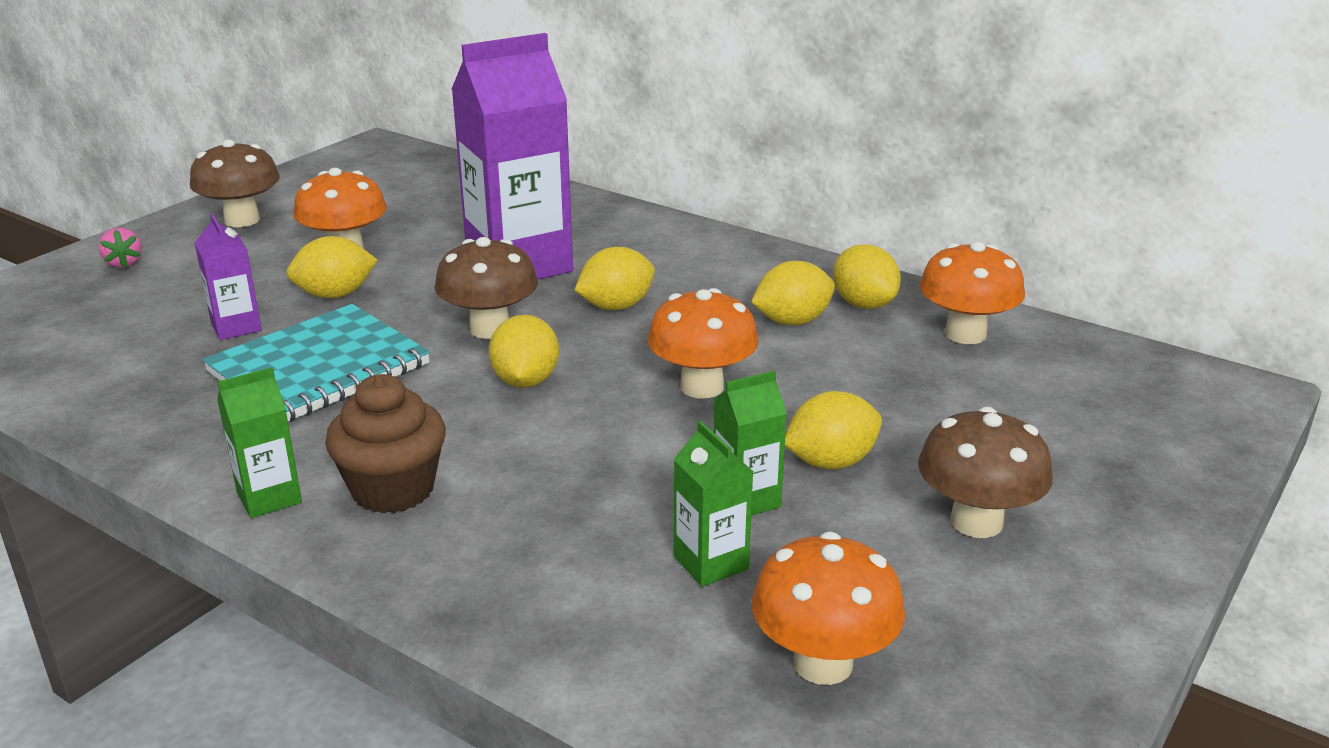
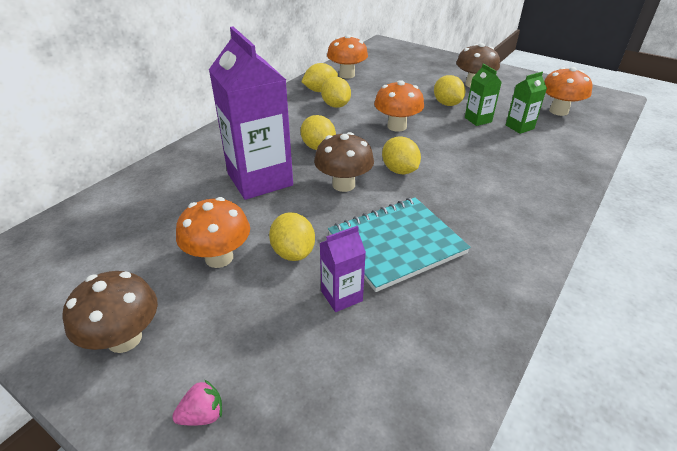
camera: 90 degrees left, 10 degrees up
(269, 497) = (532, 241): green carton -> none
(319, 368) = (396, 244): turquoise notebook -> turquoise notebook turned 75 degrees counterclockwise
(393, 489) = (508, 201): brown cupcake -> none
(525, 381) = (399, 170): yellow lemon -> yellow lemon turned 60 degrees clockwise

